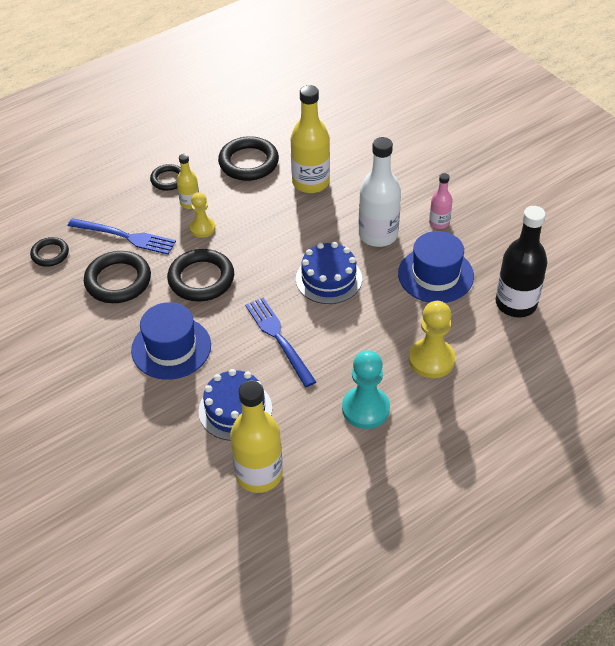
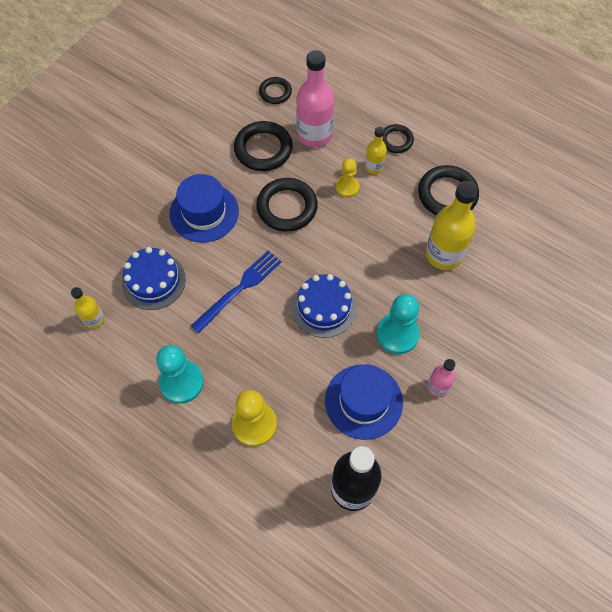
camera: 70 degrees right, 15 degrees up
(124, 236) = (314, 135): blue fork -> pink bottle
(259, 474) = (94, 319): yellow bottle -> yellow bottle, size x0.53
(378, 235) = (397, 334): white bottle -> turquoise pawn

